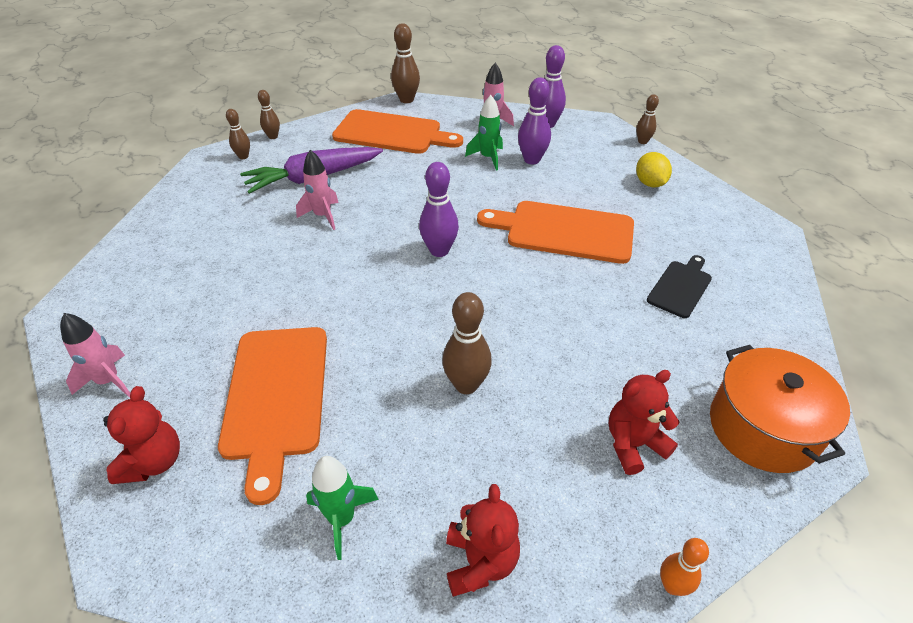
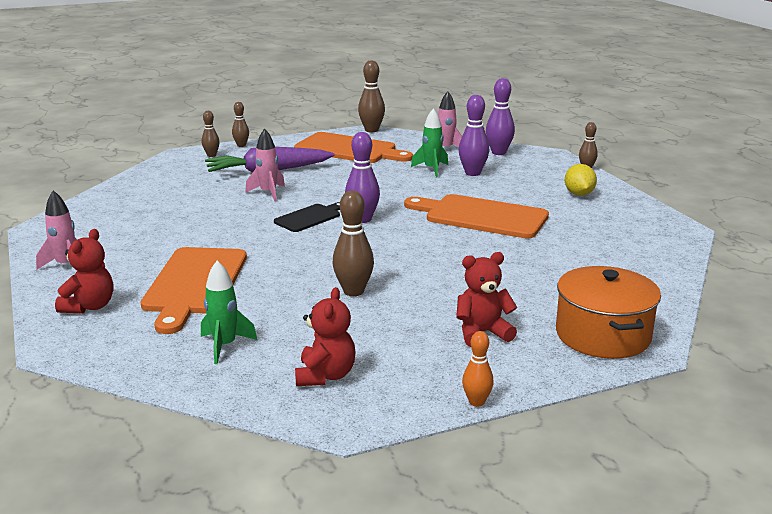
camera: 10 degrees right, 20 degrees down
(680, 287) = (573, 255): black cutting board -> black cutting board (309, 217)

